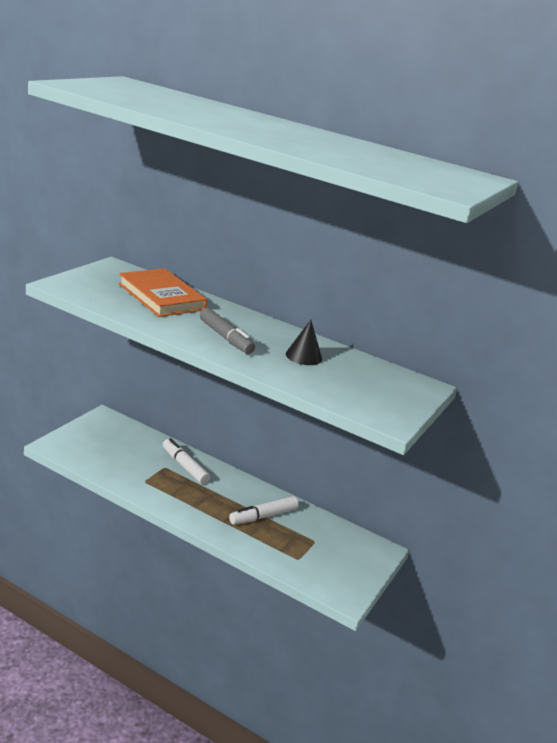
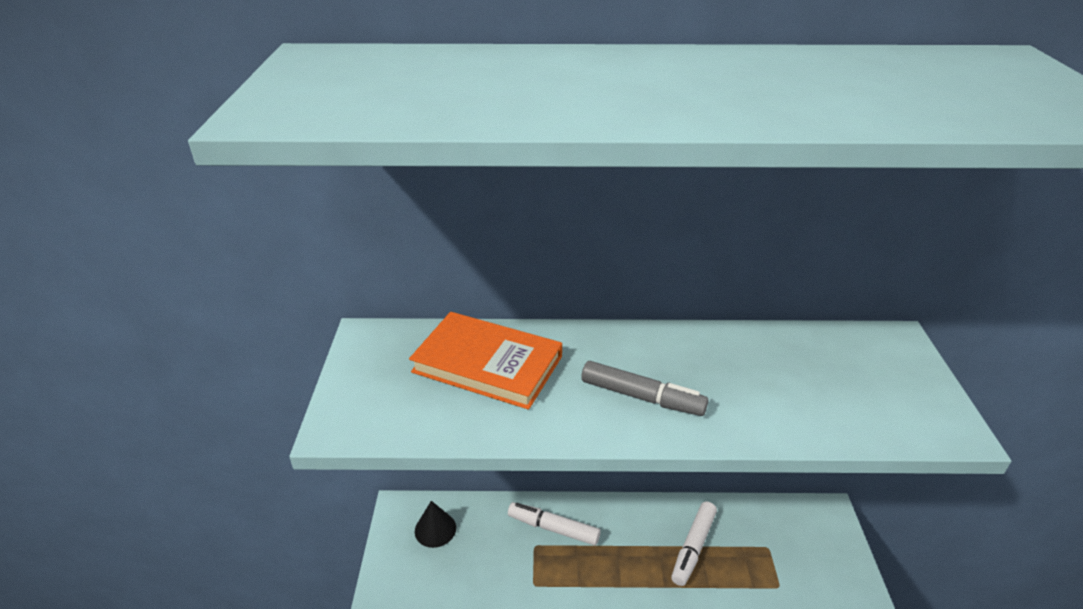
camera: 25 degrees left, 10 degrees up
(303, 356) = (749, 372): black cone -> black cone (435, 529)

